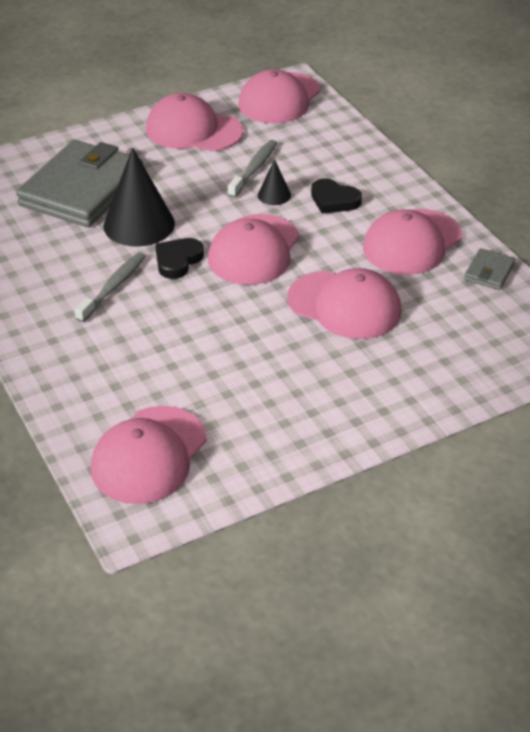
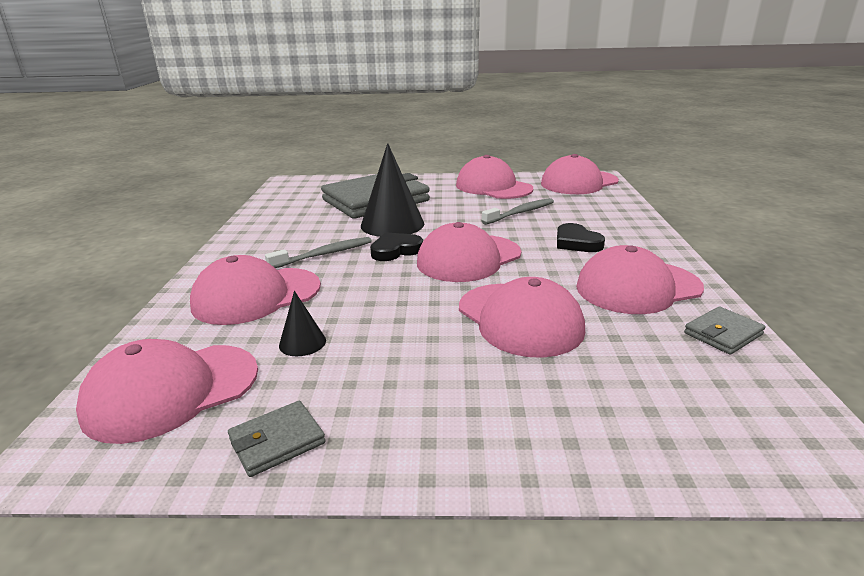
camera: 30 degrees right, 15 degrees down
(106, 355) = (256, 296): none -> pink cap
(264, 457) = (277, 441): none -> grey wallet
(274, 195) = (523, 229): black cone -> black cone (302, 342)

